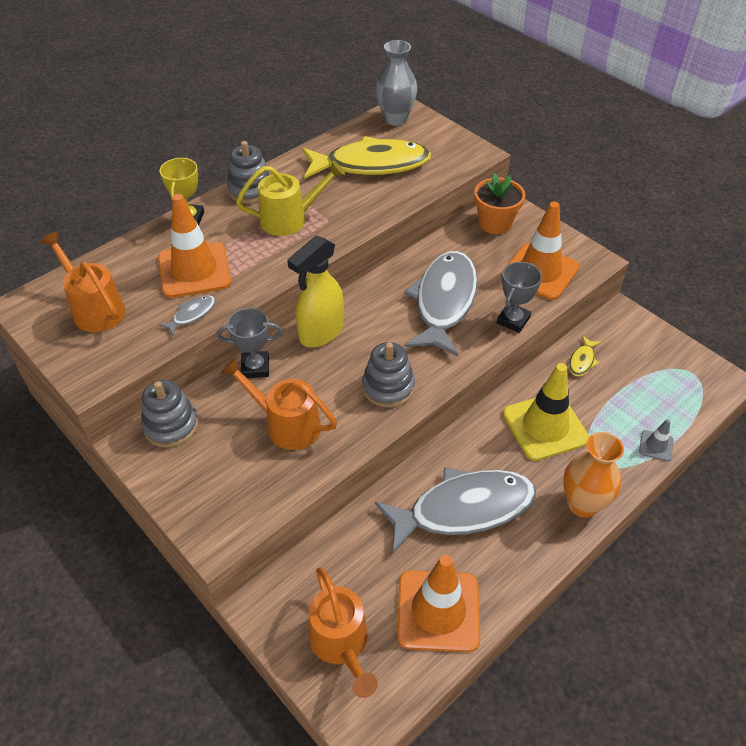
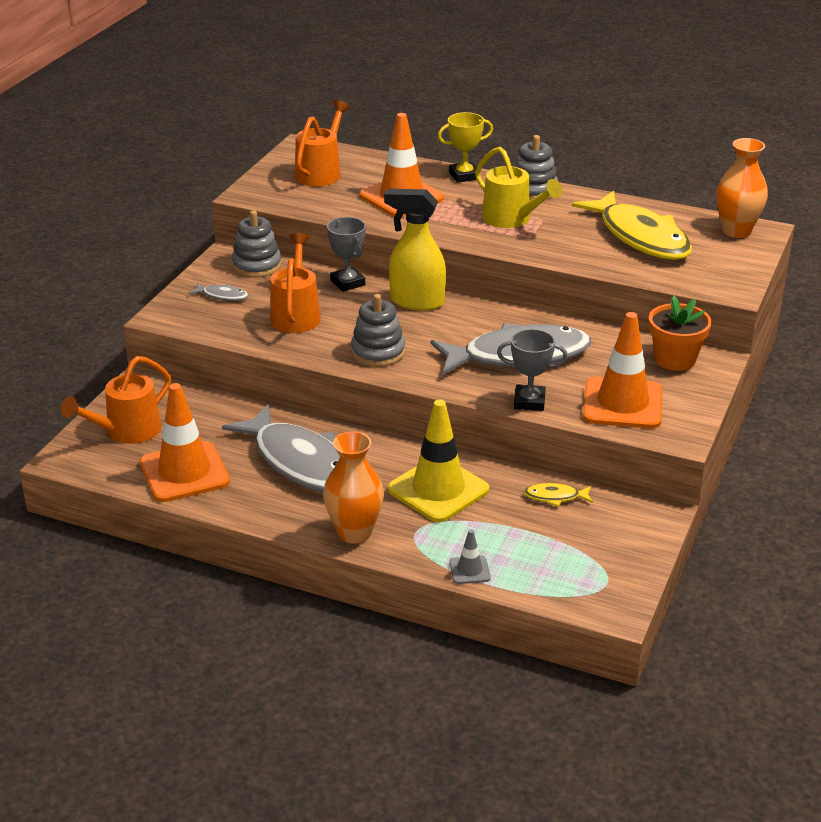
camera: 65 degrees right, 15 degrees down
(192, 315) = (348, 211): grey fish -> grey fish (222, 296)
(395, 119) = (736, 231): grey vase -> orange vase

